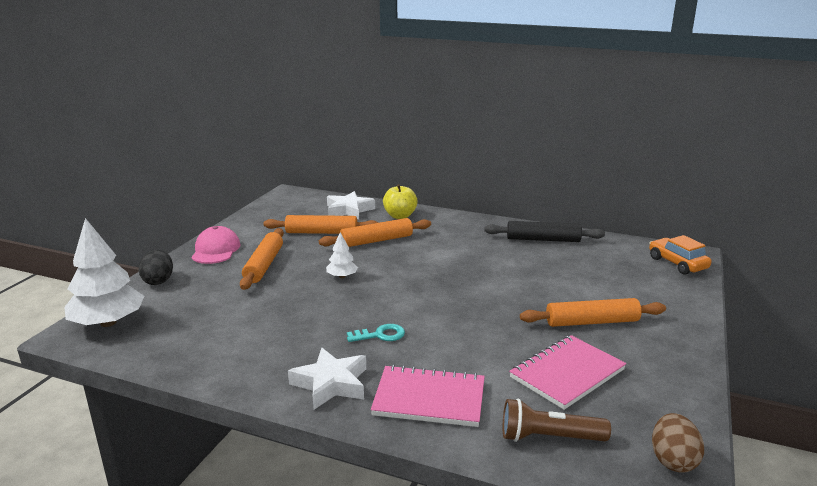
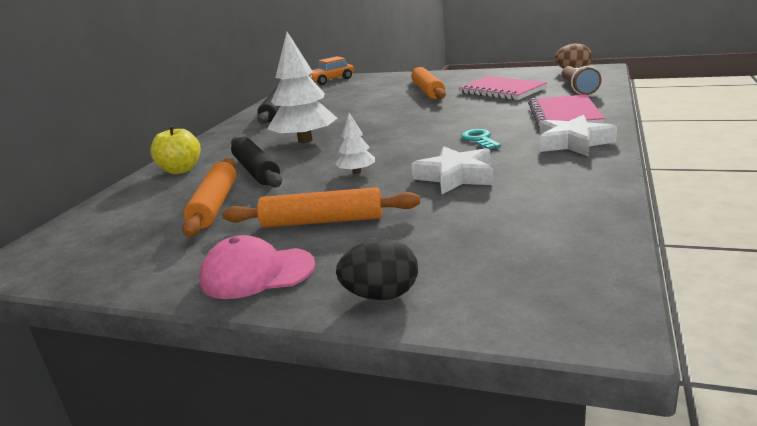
camera: 90 degrees left, 0 degrees up
(108, 323) = (541, 297): white tree -> white tree (305, 140)
(349, 210) = (137, 202): white star -> white star (456, 177)
(376, 240) = (256, 171): orange rolling pin -> black rolling pin

